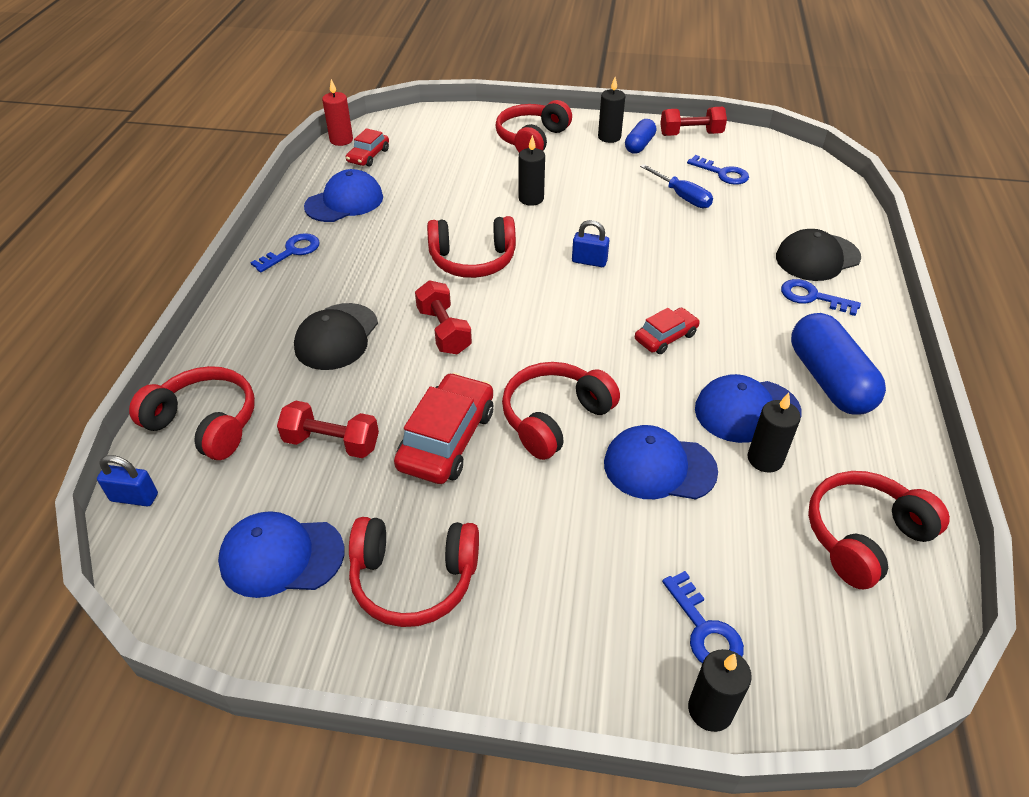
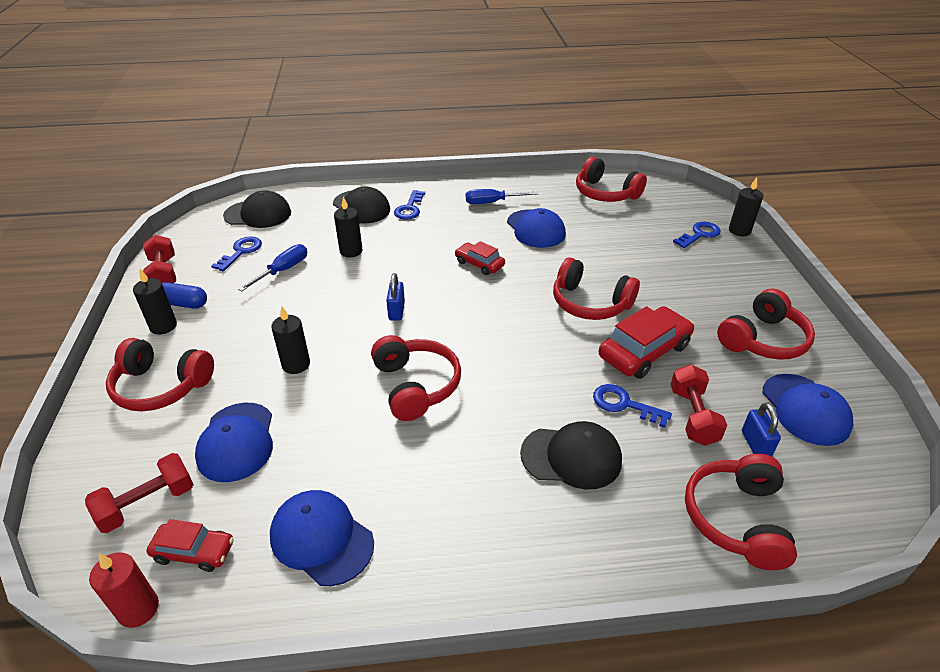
camera: 105 degrees left, 5 degrees down
(134, 497) = (845, 534): blue padlock -> blue padlock (755, 444)
(292, 252) = (446, 557): blue key -> blue key (624, 404)
(414, 579) = (763, 339): red headphones -> red headphones turned 60 degrees clockwise
(444, 331) = (527, 382): red dumbbell -> red dumbbell (147, 504)
(447, 439) = (644, 351): red car -> red car turned 135 degrees clockwise
(659, 467) = (604, 256): blue cap -> blue cap (237, 442)
(765, 459) = (572, 221): black candle -> black candle (351, 251)
(802, 184) = (258, 214): none -> black cap
(829, 380) = (492, 202): blue capsule -> blue screwdriver

